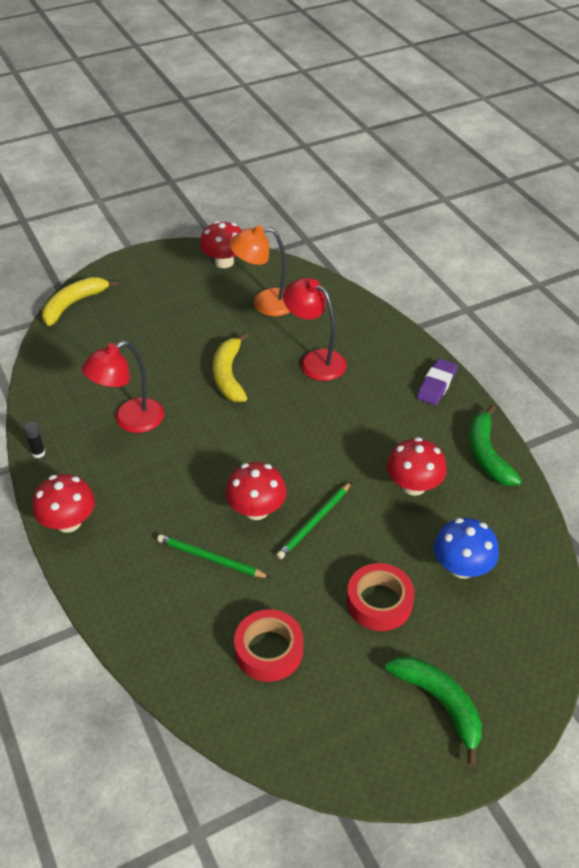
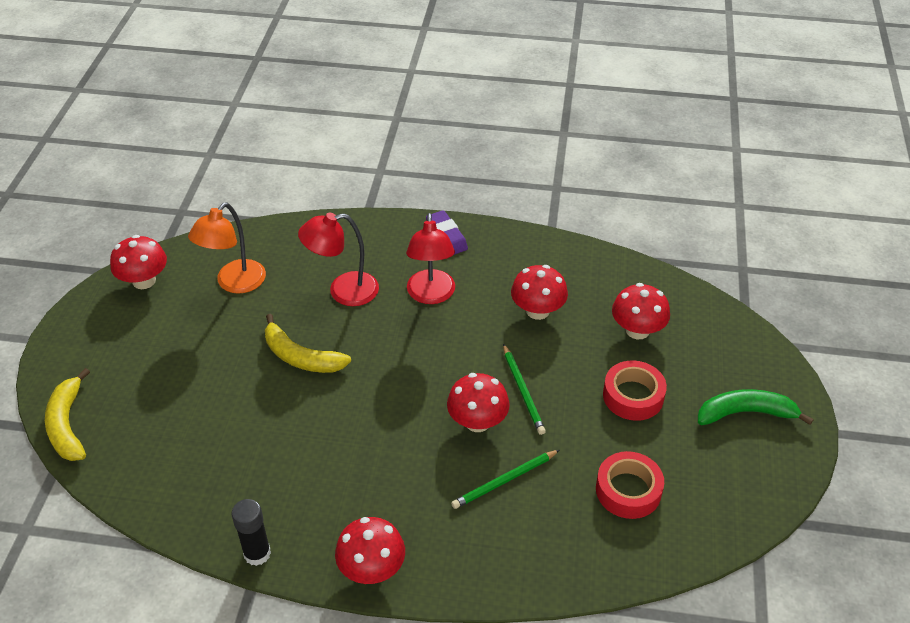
camera: 55 degrees left, 0 degrees up
(38, 453) = (257, 553): black glue stick -> black glue stick, size x1.70
(130, 420) = (285, 458): red lamp -> red lamp (431, 295)
(462, 567) = (637, 330): blue mushroom -> red mushroom
(487, 455) = (544, 252): green banana -> none

